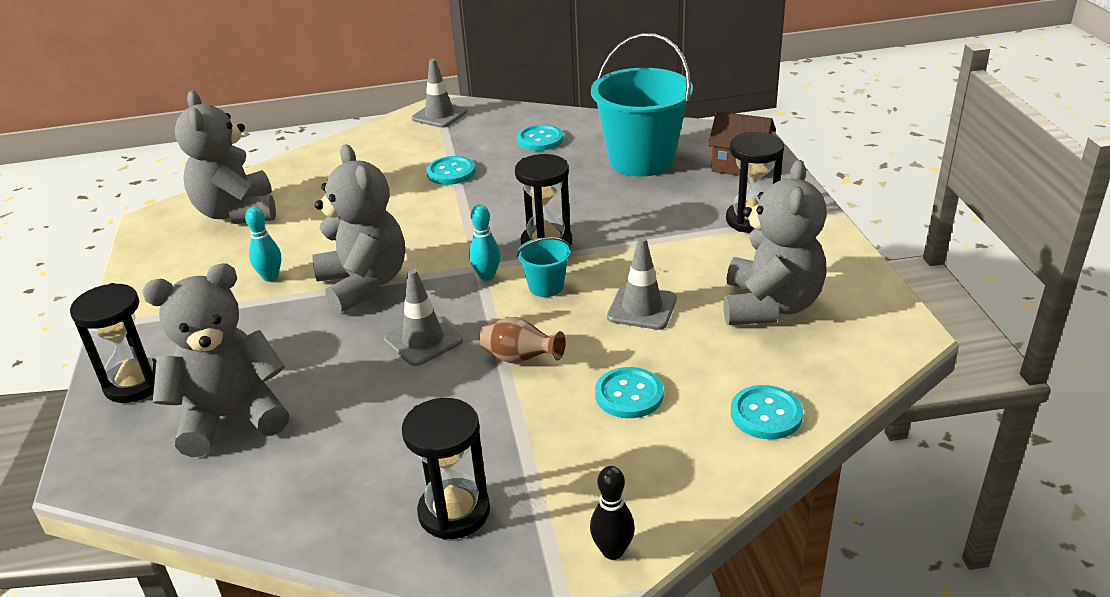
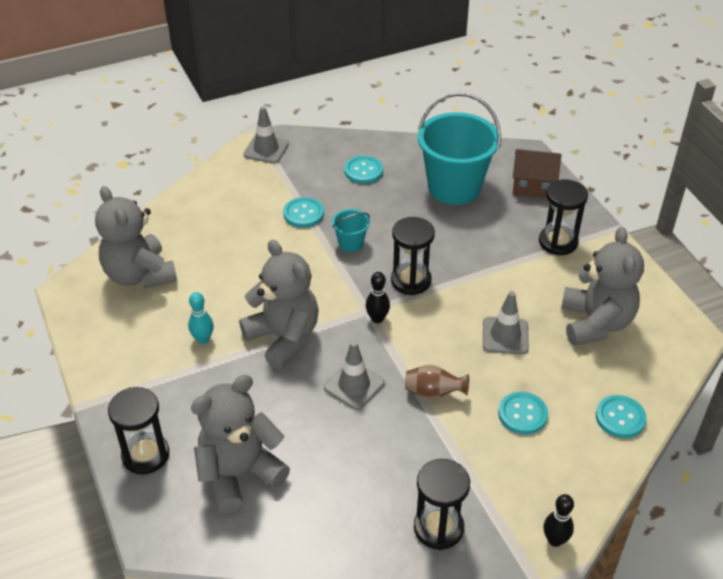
camera: 15 degrees left, 10 degrees up
(487, 276) = (377, 319): turquoise bowling pin -> black bowling pin
(546, 287) = (427, 324): turquoise bucket -> turquoise bucket (351, 243)

